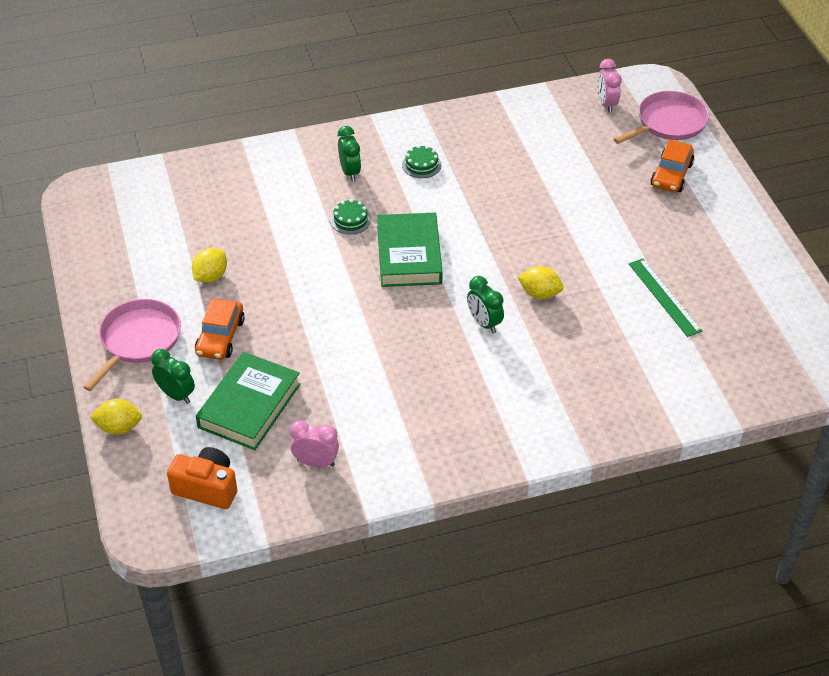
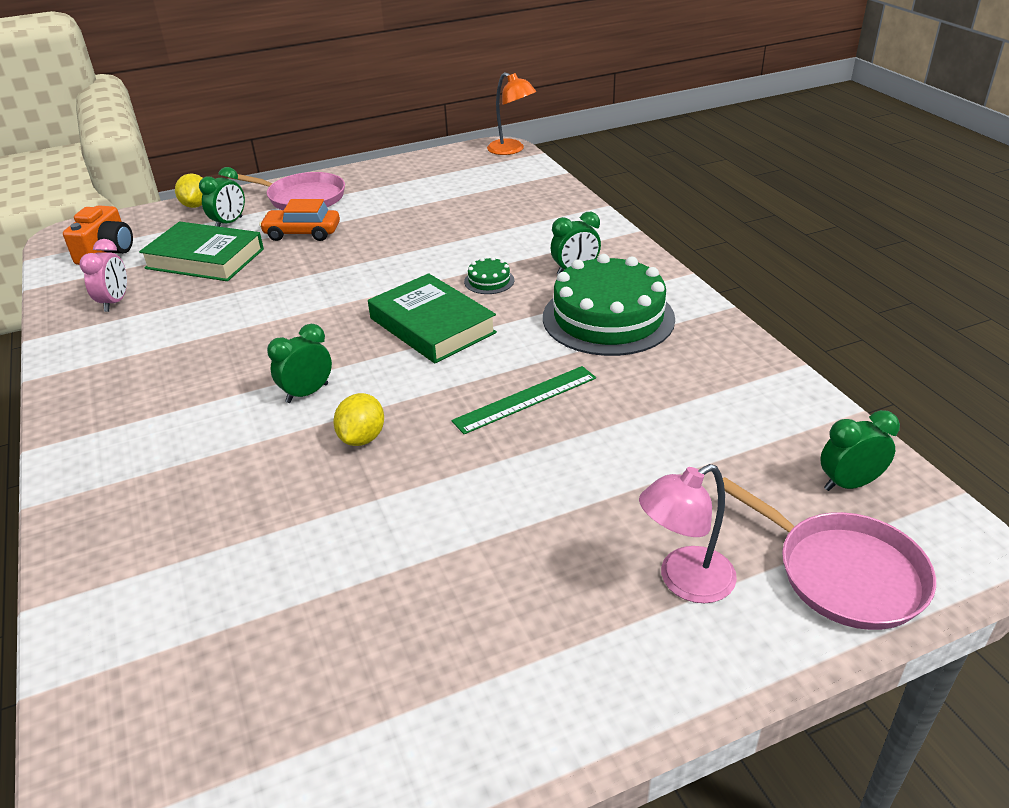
camera: 85 degrees right, 10 degrees down
(90, 184) = (511, 150): none -> orange lamp
(210, 276) = (389, 217): yellow lemon -> none
(409, 255) = (432, 325): green book -> green book turned 60 degrees clockwise
(421, 165) = (608, 318): green cake -> green cake, size x2.43
(606, 104) = (849, 484): pink clock -> green clock
(664, 297) = (353, 580): green ruler -> green ruler (525, 399)
(671, 175) = (684, 581): orange car -> pink lamp

